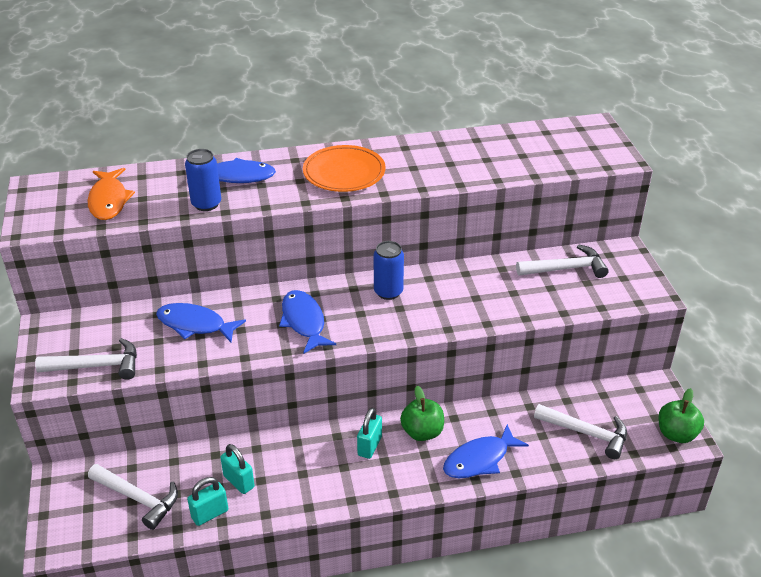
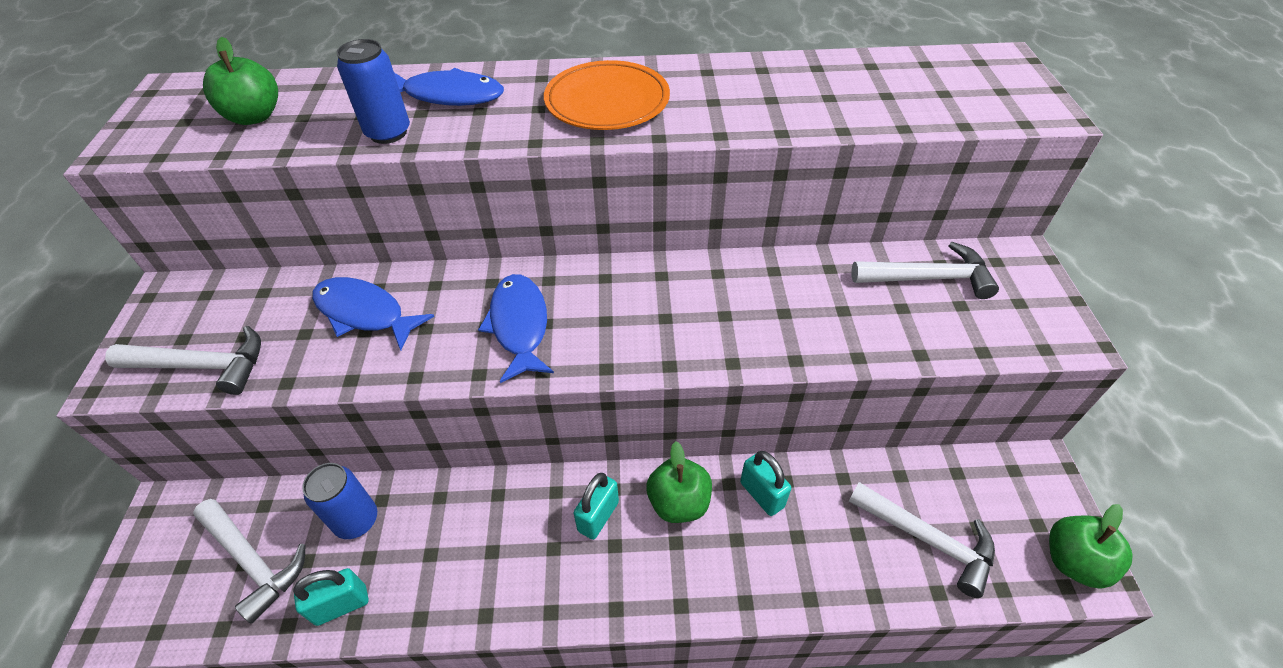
camera: 10 degrees right, 10 degrees up
(109, 200) = (255, 116): orange fish -> green apple
(239, 481) = (399, 552): turquoise padlock -> turquoise padlock (762, 494)
(388, 292) = (654, 289): blue can -> blue can (356, 520)
(480, 459) = (757, 565): blue fish -> none

